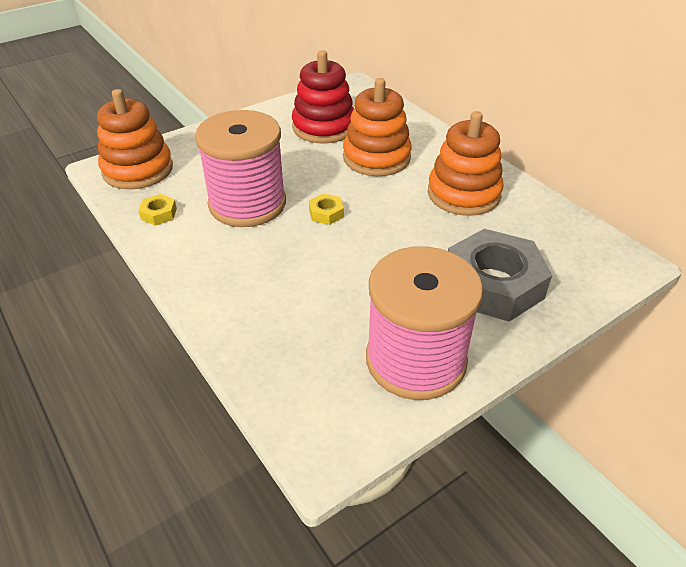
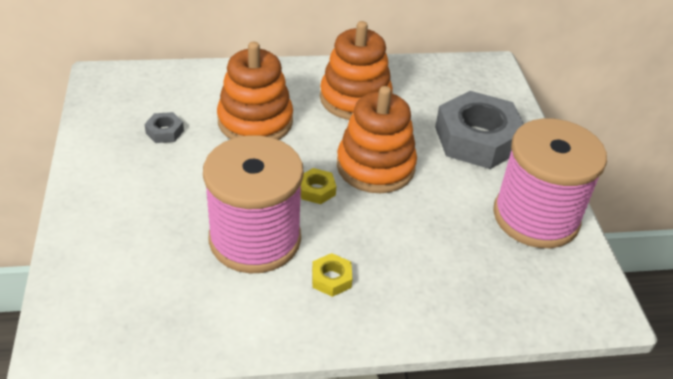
camera: 65 degrees left, 0 degrees up
(138, 170) = (99, 312): orange stacking toy -> orange stacking toy (375, 166)
(159, 214) = (212, 318): yellow nut -> yellow nut (331, 279)
(324, 127) = (165, 131): red stacking toy -> grey nut

